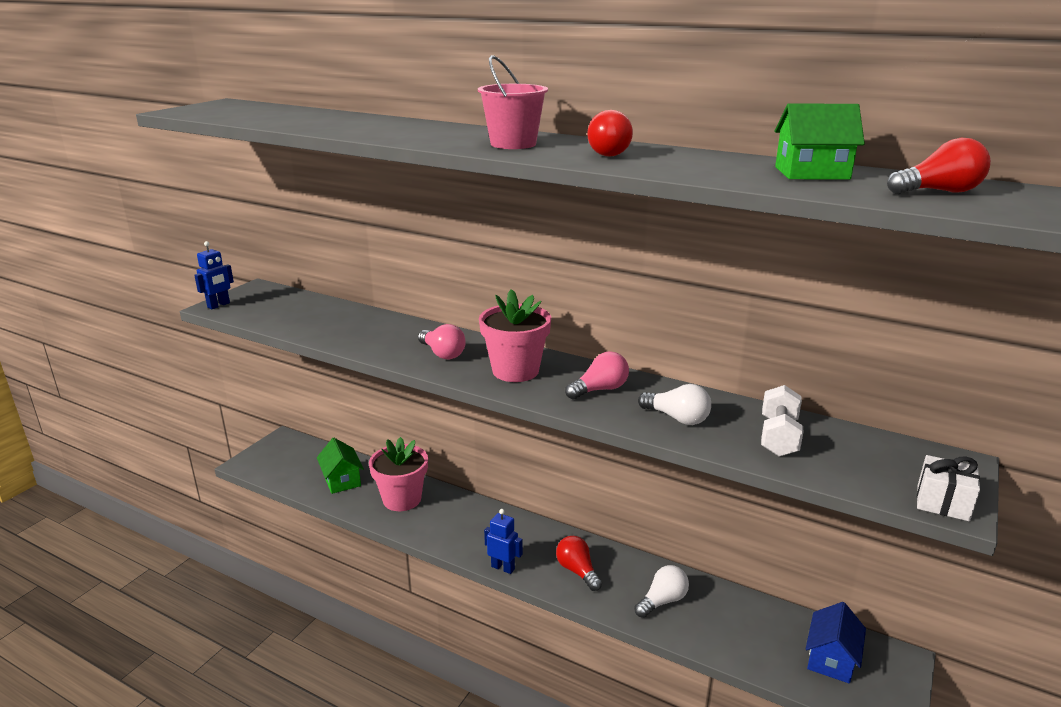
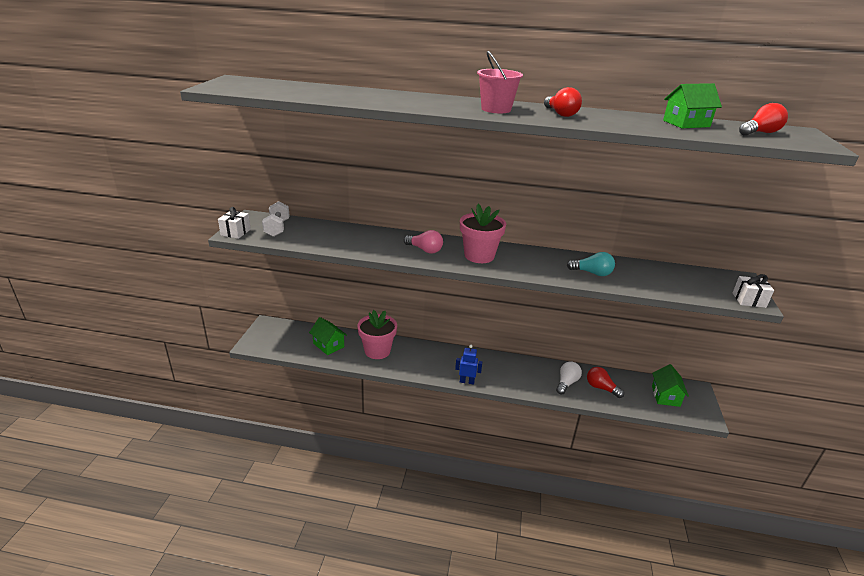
camera: 20 degrees left, 5 degrees up
(219, 305) = (235, 232): blue robot -> white gift
(577, 571) = (511, 375): red light bulb -> red light bulb (601, 388)
(600, 389) = (537, 261): pink light bulb -> none
(677, 418) = (592, 273): white light bulb -> turquoise light bulb
(778, 437) = (650, 277): white dumbbell -> white dumbbell (277, 228)
(831, 659) = (665, 396): blue house -> green house

